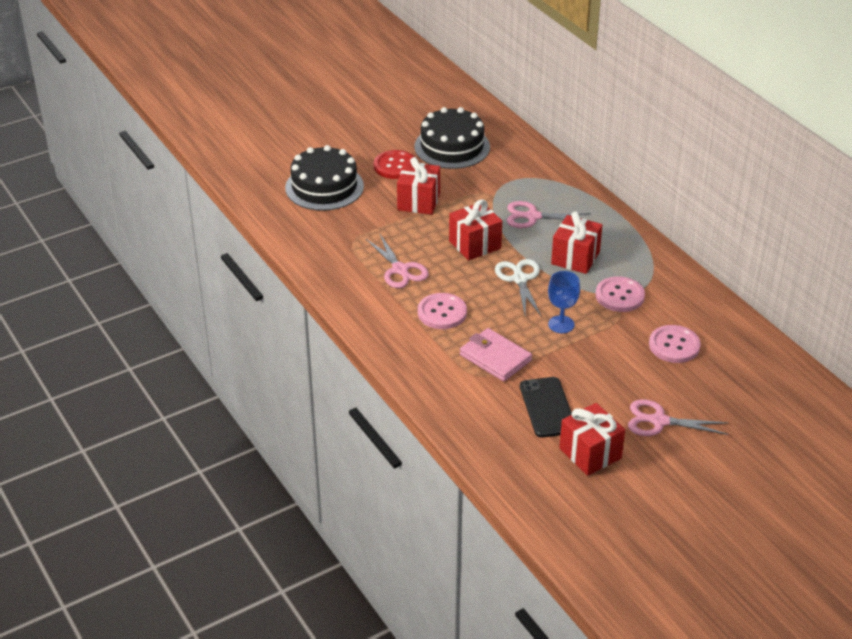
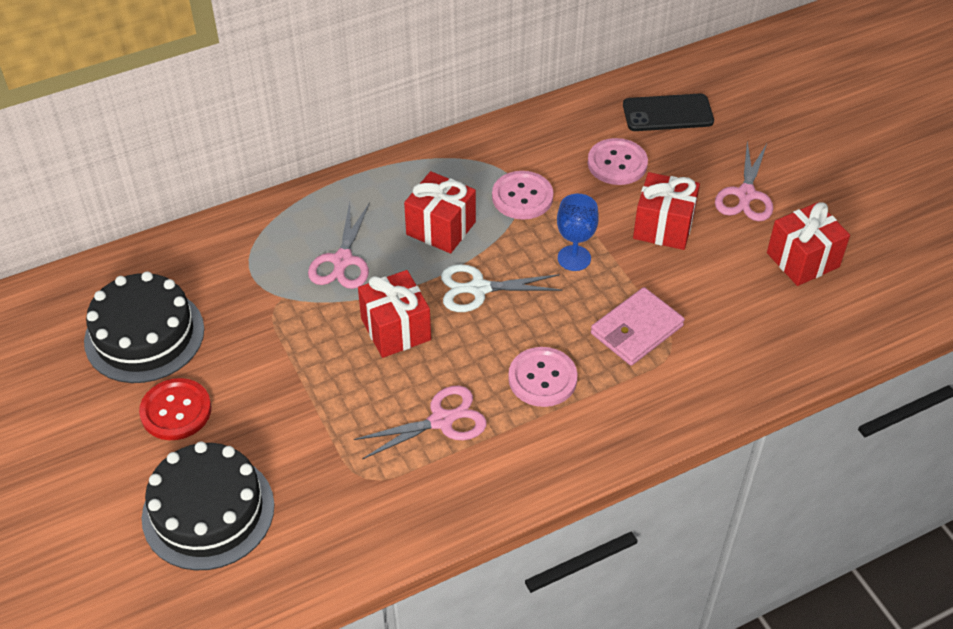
camera: 85 degrees left, 10 degrees up
(418, 201) = (278, 387): red gift -> red gift (663, 227)
(547, 407) = (728, 289): black phone -> black phone (667, 113)

